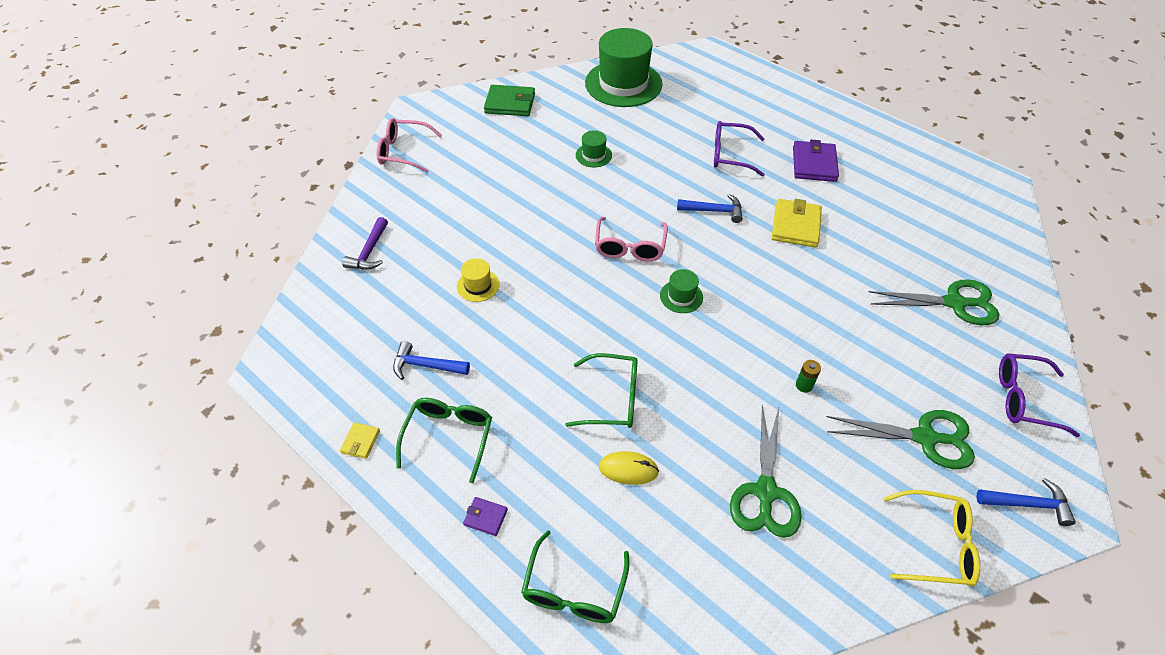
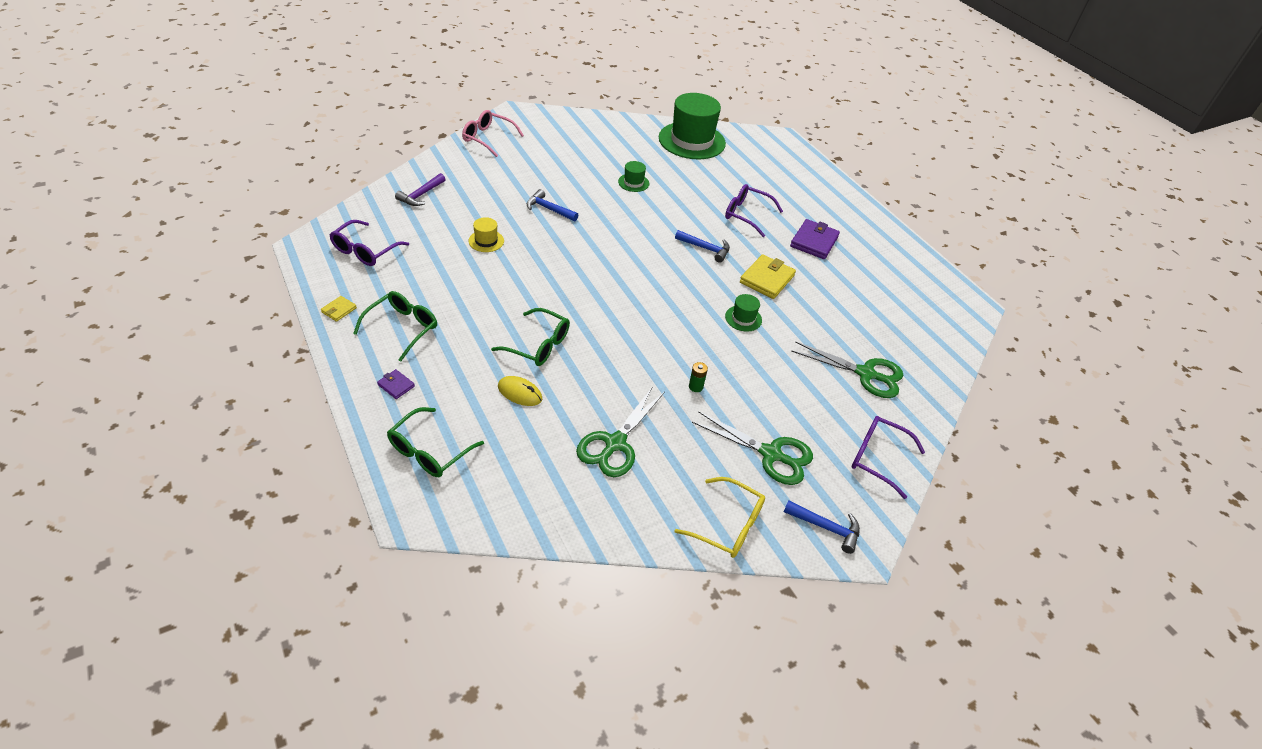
camera: 15 degrees right, 5 degrees down
(346, 349) = (365, 250): none -> purple glasses
(425, 365) = (415, 279): blue hammer -> blue hammer (549, 209)
(510, 103) = (591, 129): green wallet -> none
(630, 247) = (620, 252): pink glasses -> none
(681, 296) = (638, 297): green hat -> green hat (743, 318)

